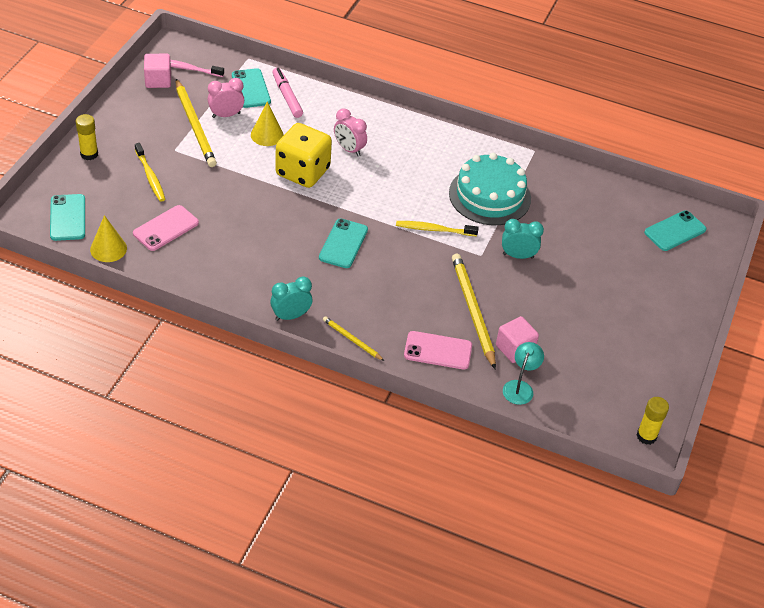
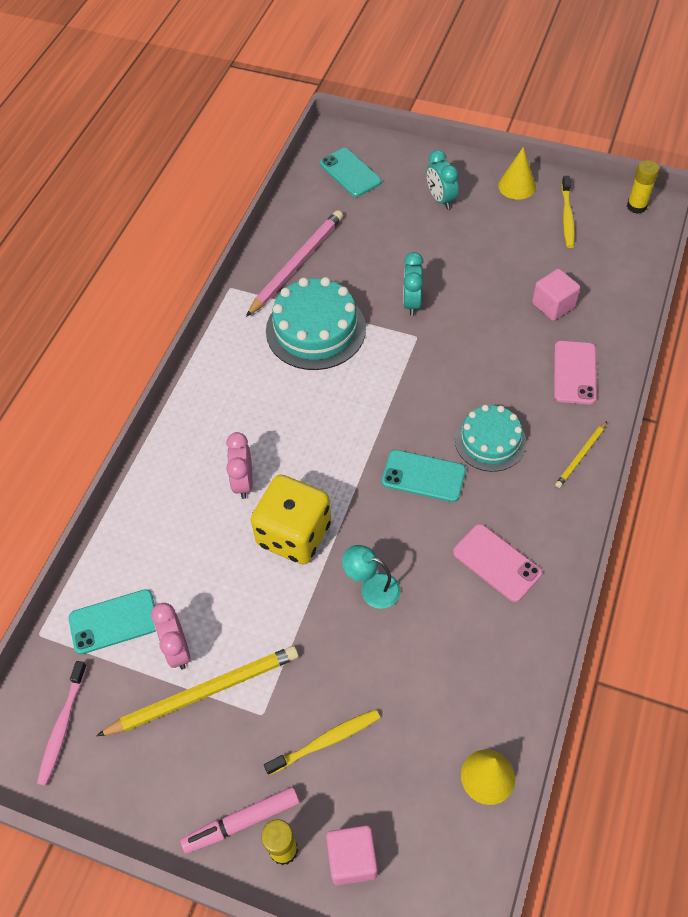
camera: 85 degrees left, 10 degrees up
(67, 217) = (433, 854): turquoise phone -> none
(158, 80) = (93, 767): pink cube -> pink cube (352, 859)
(166, 228) = (432, 700): pink phone -> pink phone (497, 562)
(267, 135) = (219, 588): yellow cone -> yellow cone (517, 186)
(287, 96) = (132, 570): pink marker -> pink marker (241, 822)
(291, 316) = (559, 524): turquoise clock -> turquoise clock (440, 199)
(349, 149) = (243, 482): pink clock -> pink clock turned 135 degrees clockwise
(372, 286) = (490, 441): none -> turquoise cake
(434, 229) = (382, 382): yellow toothbrush -> yellow toothbrush (567, 217)
(472, 311) = (507, 342): yellow pencil -> none
(520, 387) = (605, 301): turquoise lamp -> turquoise lamp (372, 588)
(561, 189) = (297, 264): none -> pink pencil

